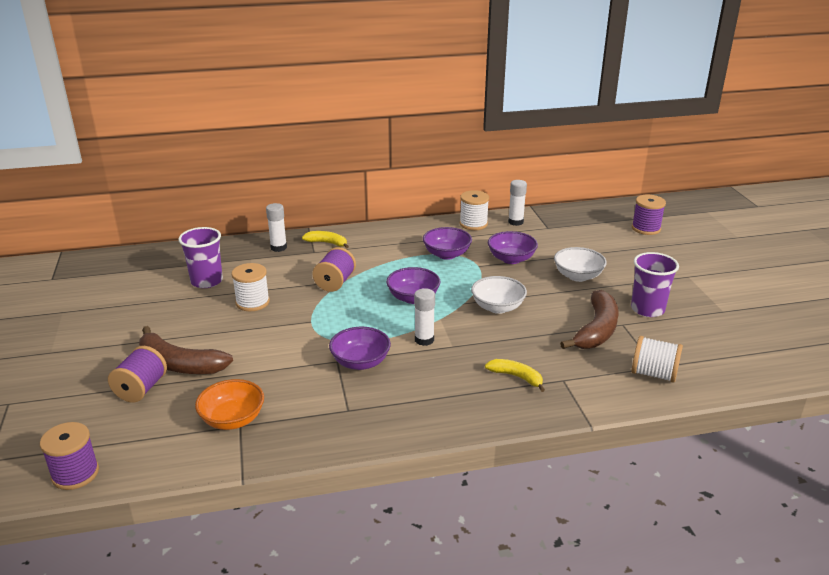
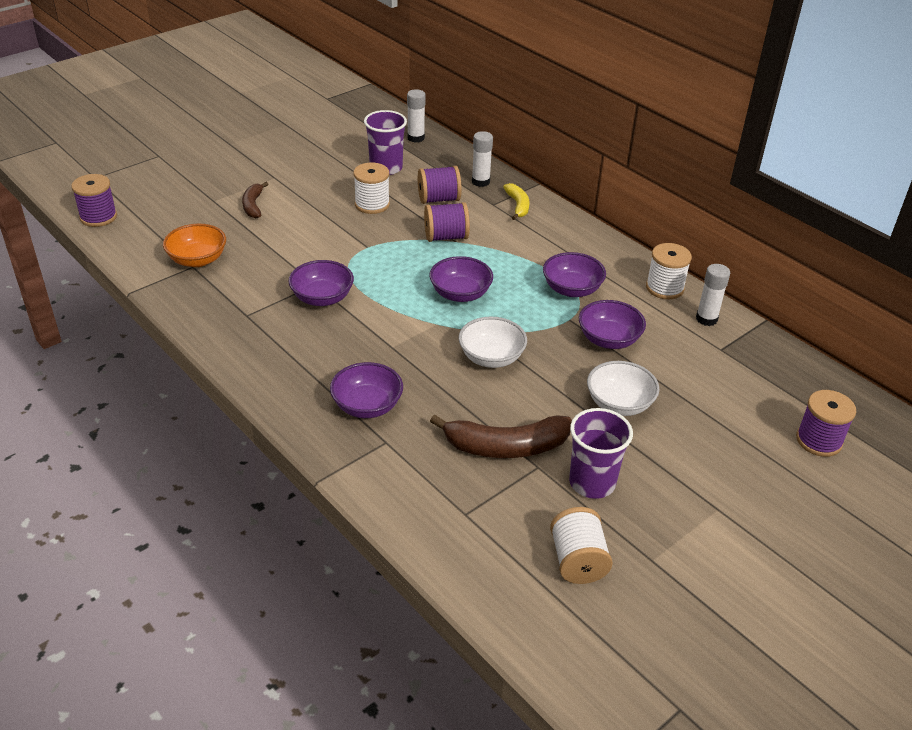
camera: 60 degrees right, 10 degrees up
(141, 389) = (209, 202): purple spool -> purple spool (439, 199)
(179, 364) = (253, 205): brown banana -> brown banana, size x0.57
(424, 340) = (388, 325): white glue stick -> white glue stick (416, 138)
(516, 377) = (367, 406): yellow banana -> purple bowl
(653, 374) = (448, 514): white spool -> white spool (577, 561)

